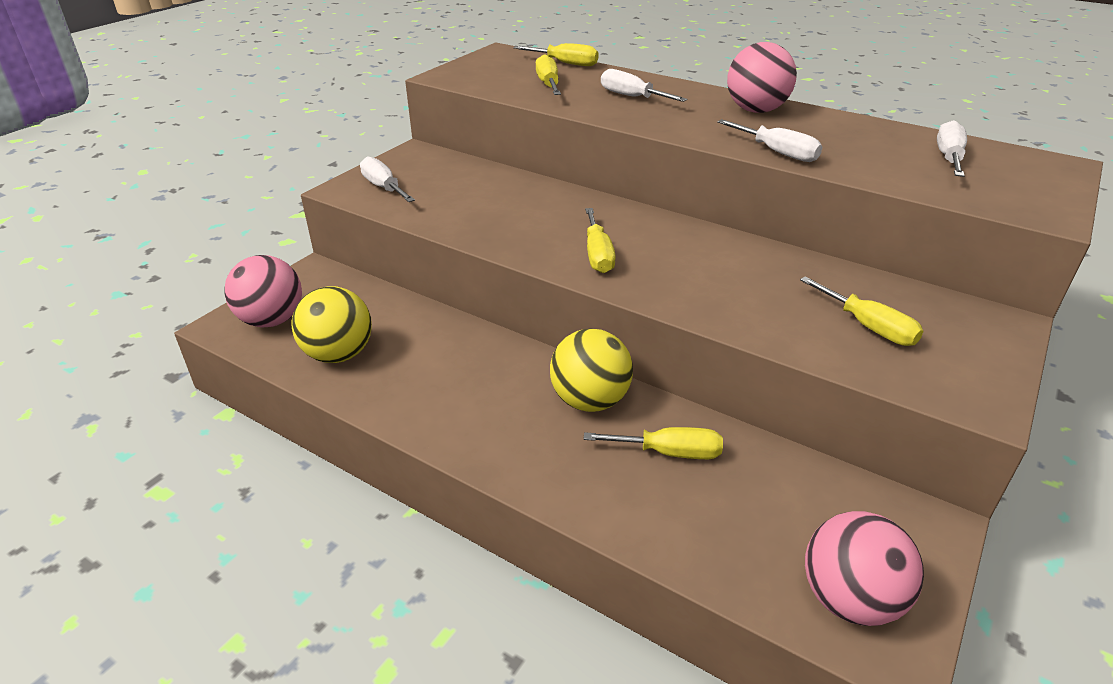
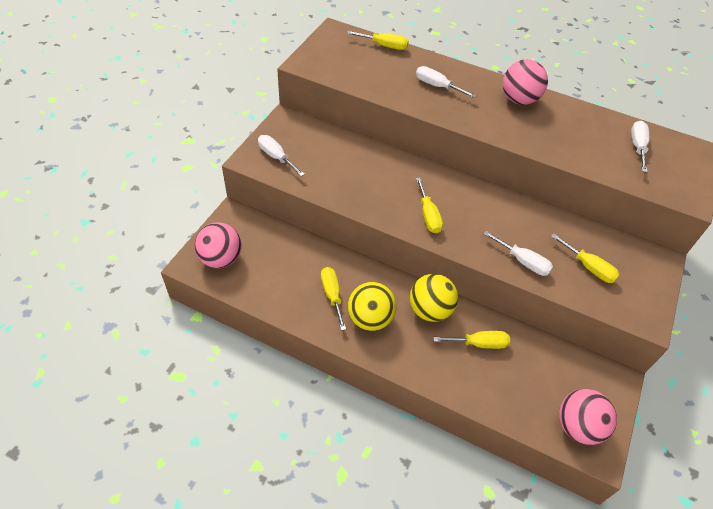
camera: 10 degrees left, 15 degrees up
(339, 354) = (272, 284): yellow ball -> yellow ball (370, 318)
(548, 84) = (378, 72): yellow screwdriver -> yellow screwdriver (332, 295)
(777, 152) = (537, 145): white screwdriver -> white screwdriver (523, 261)

